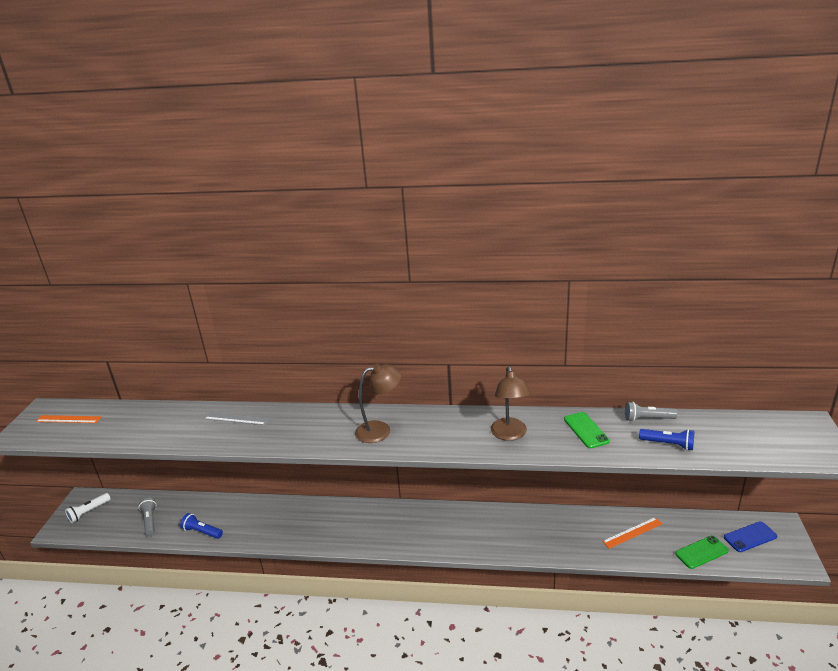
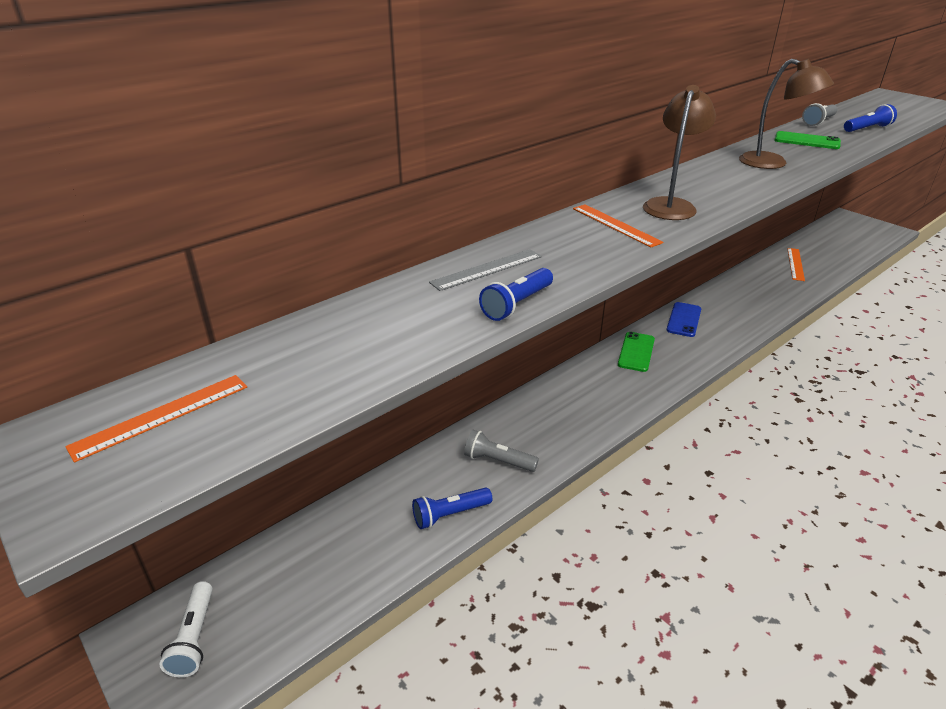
camera: 50 degrees left, 5 degrees up
(150, 521) = (342, 562): grey flashlight -> grey flashlight (498, 461)
(209, 442) = (517, 304): none -> blue flashlight
(329, 426) = (615, 225): none -> orange ruler
(701, 552) = (847, 252): green phone -> green phone (636, 352)
(750, 537) = (848, 231): blue phone -> blue phone (684, 320)

